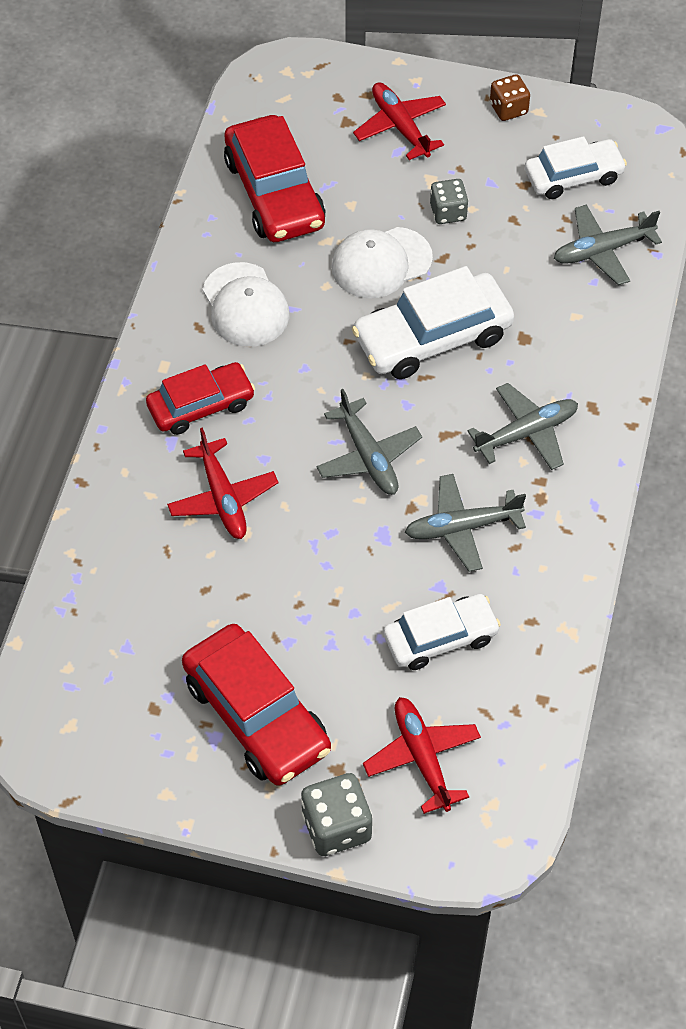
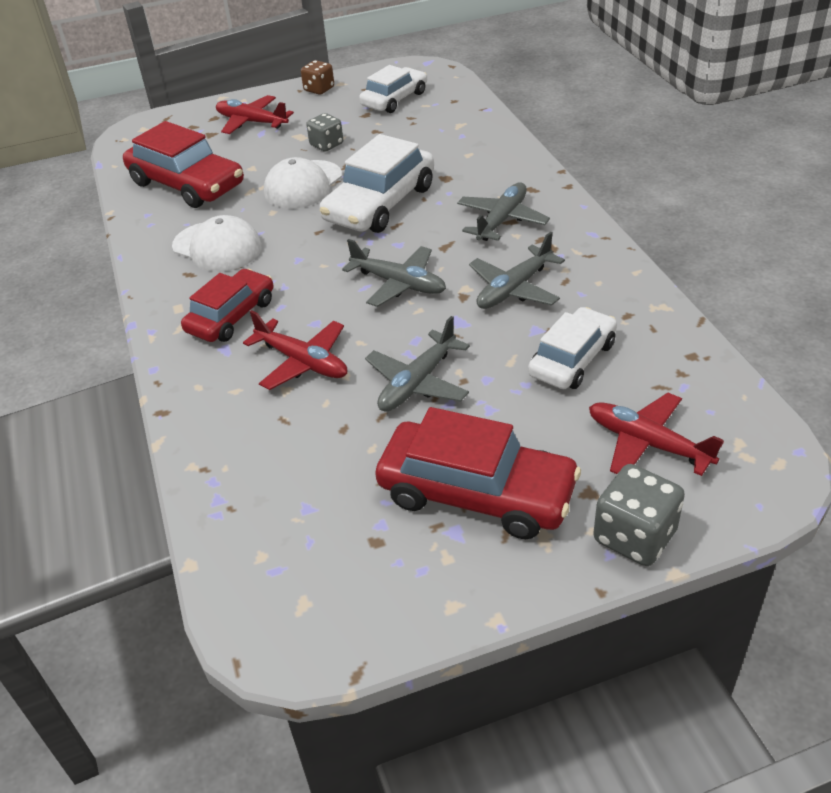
camera: 30 degrees left, 15 degrees down
(602, 250) = (451, 121): grey plane -> grey plane (417, 382)

